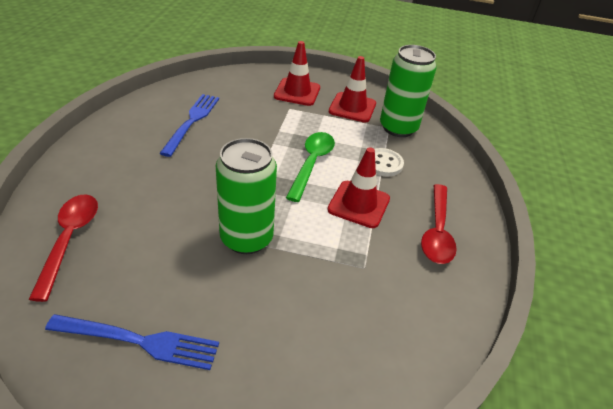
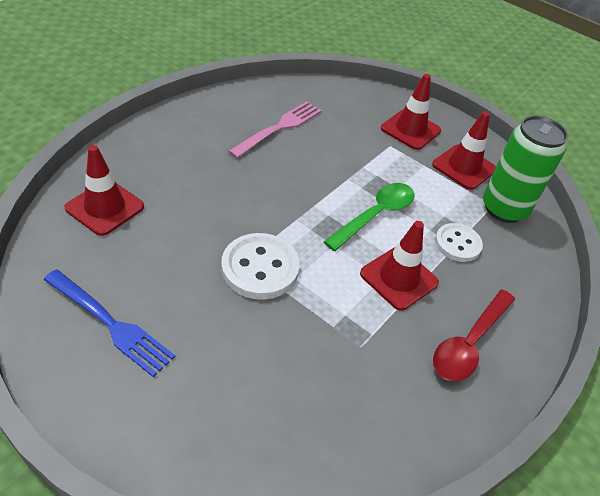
camera: 25 degrees right, 5 degrees up
(69, 240) = (105, 207): red spoon -> red traffic cone
(192, 121) = (279, 128): blue fork -> pink fork
(246, 238) = (260, 268): green can -> white button

